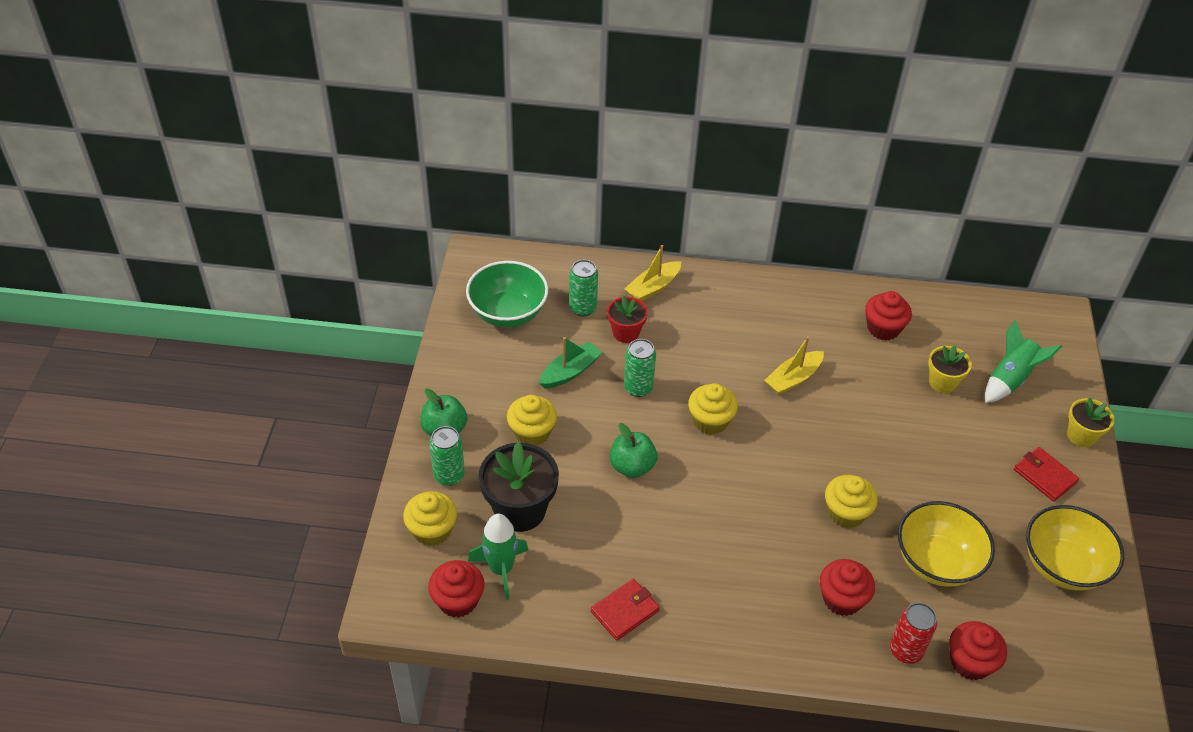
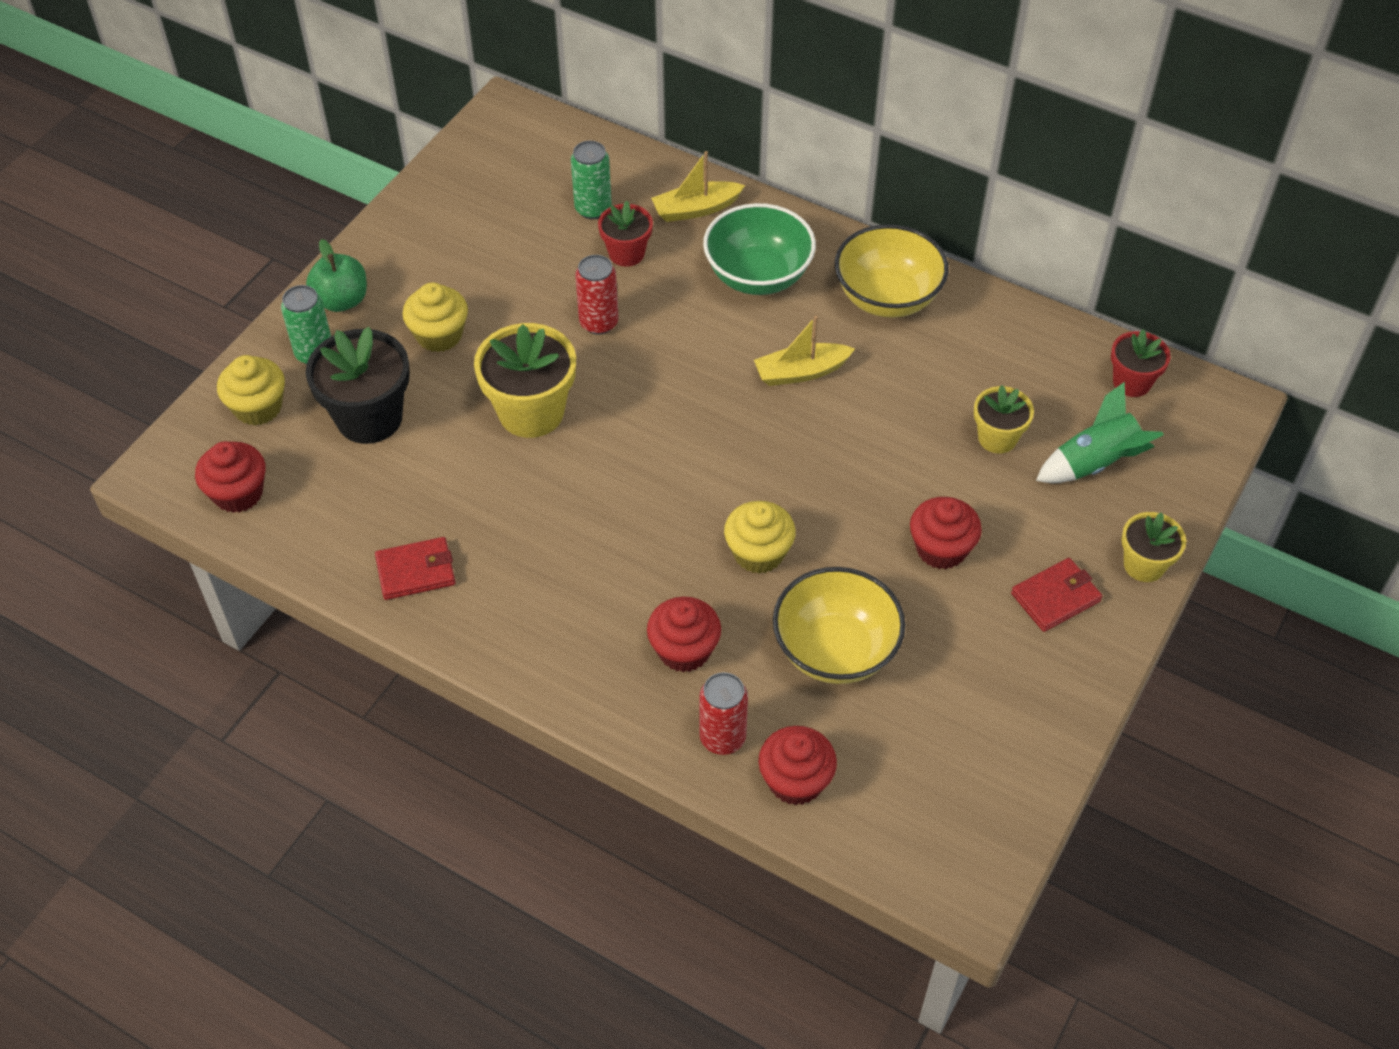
camera: 25 degrees right, 5 degrees up
(501, 569) = (306, 476): green rocket -> none
(508, 313) = (499, 188): green bowl -> green bowl (758, 276)
(570, 372) = (529, 279): green boat -> none
(632, 466) = (531, 412): green apple -> yellow flower pot
(638, 388) = (599, 323): green can -> red can
(710, 421) = (661, 389): yellow cupcake -> none
(883, 328) = (964, 347): red cupcake -> red cupcake (941, 549)
(997, 319) = (1131, 382): none -> red flower pot
(1044, 476) = (1055, 597): red wallet -> red wallet turned 75 degrees clockwise
(1063, 566) = (1000, 713): yellow bowl -> yellow bowl (887, 297)

